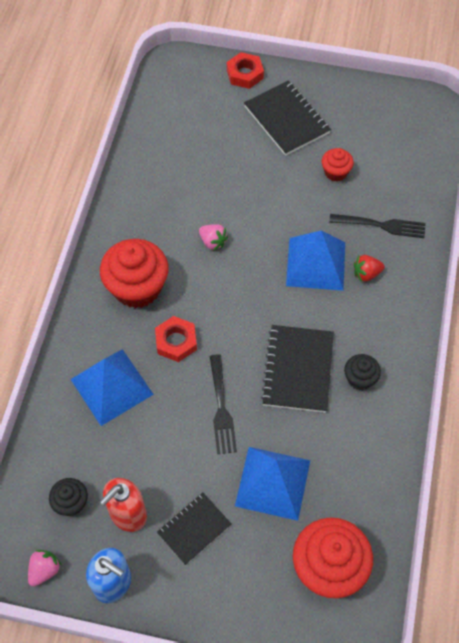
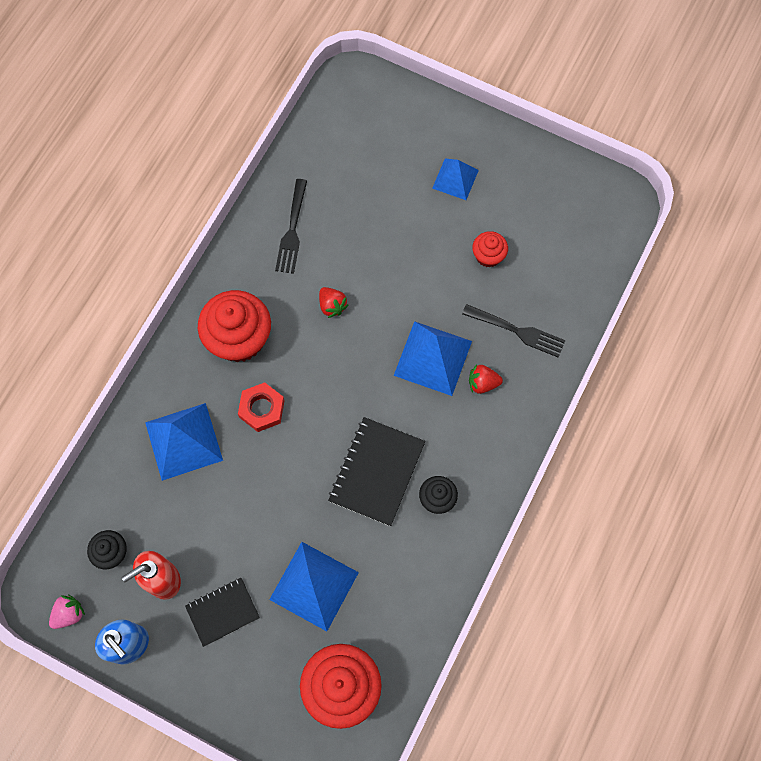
camera: 15 degrees right, 10 degrees up
(212, 242) = (332, 306): pink strawberry -> red strawberry
(221, 408) = (286, 493): black fork -> black fork (292, 230)
(245, 74) = (426, 111): red nut -> none
(287, 119) = (455, 179): black notebook -> blue pyramid

